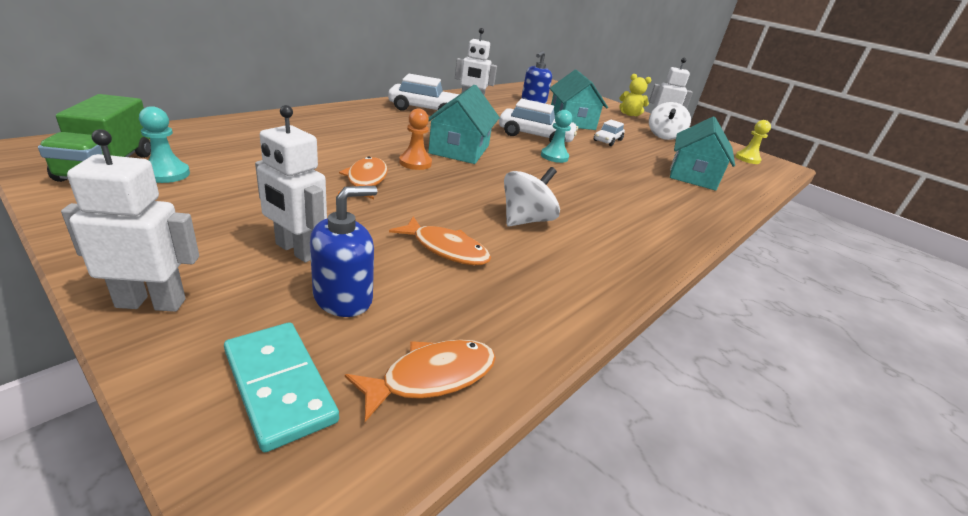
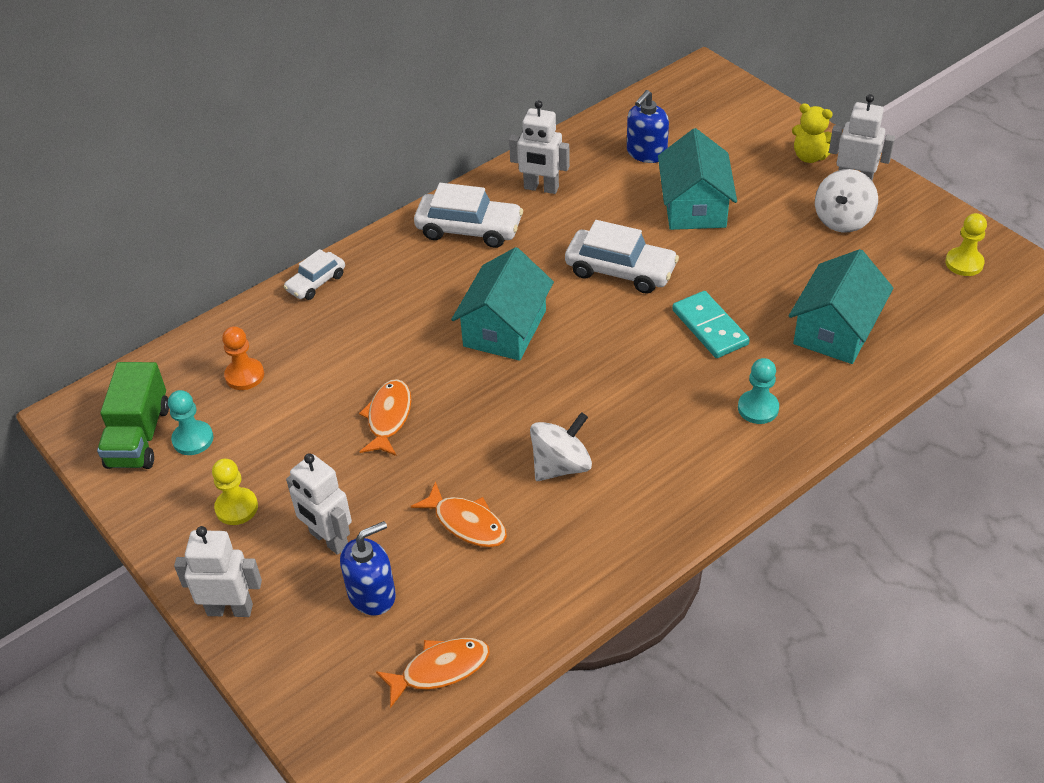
camera: 15 degrees right, 15 degrees up
(196, 220) = (236, 508): none -> yellow pawn
(279, 386) = (332, 680): turquoise domino -> turquoise domino (709, 327)
(415, 163) = (445, 371): orange pawn -> orange pawn (244, 375)
(554, 156) = (634, 321): turquoise pawn -> turquoise pawn (758, 408)
(607, 140) = (734, 256): white car -> white car (316, 282)

